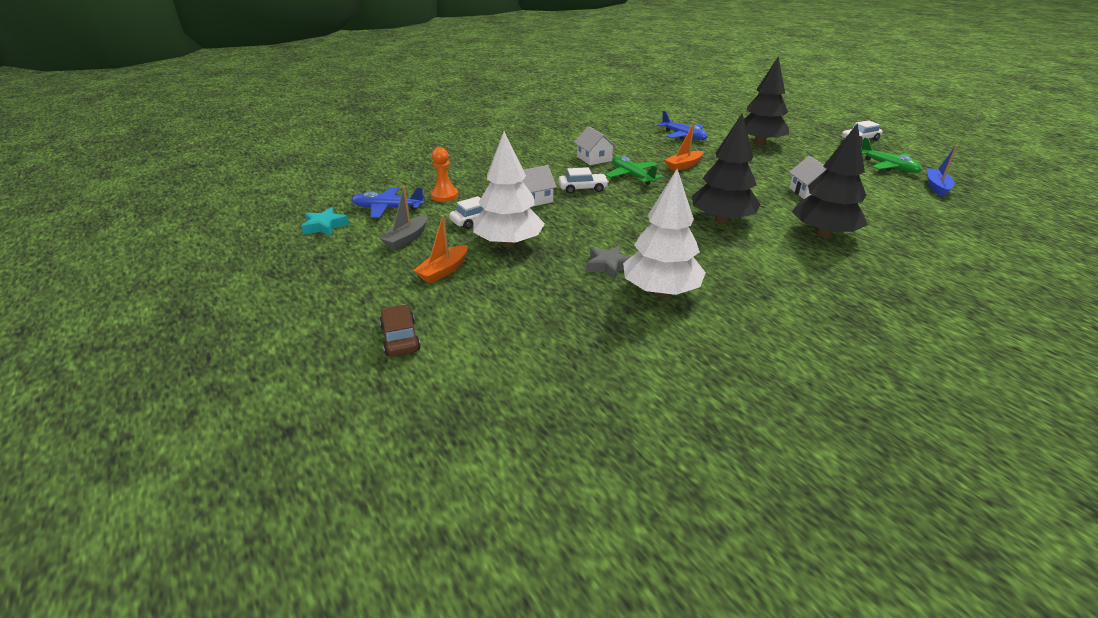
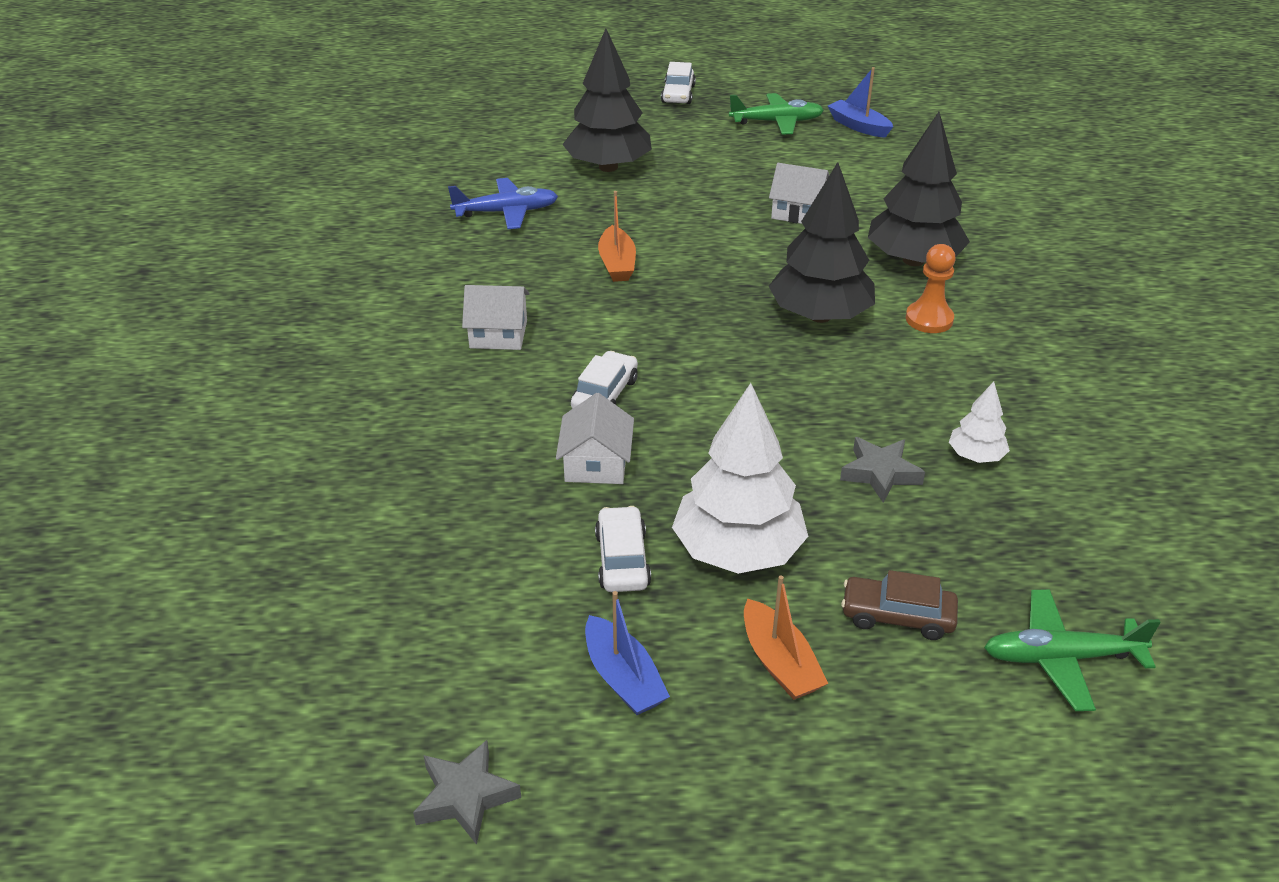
camera: 60 degrees left, 5 degrees up
(325, 226) = (465, 796): turquoise star -> grey star
(387, 208) = (465, 670): blue plane -> none
(400, 338) = (965, 781): brown car -> brown car (897, 616)
(406, 238) = (623, 678): grey boat -> blue boat
(444, 195) = (478, 569): orange pawn -> orange pawn (929, 319)
(632, 176) = (605, 326): green plane -> green plane (1060, 658)
(660, 291) = (976, 456): white tree -> white tree, size x0.49

